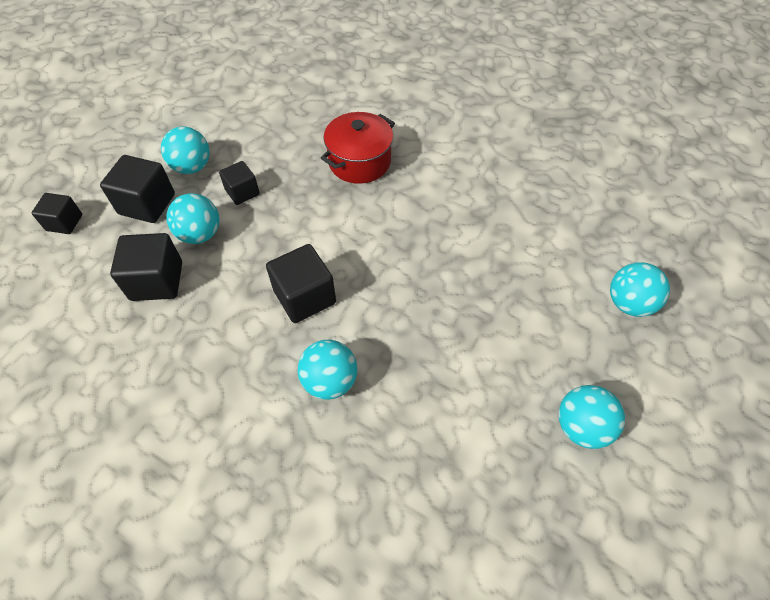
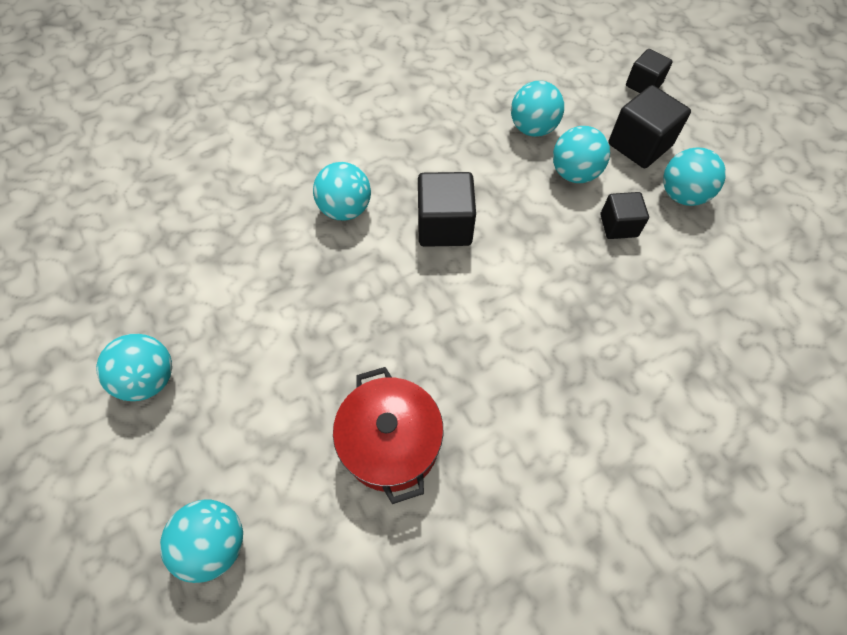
camera: 120 degrees right, 5 degrees up
(157, 281) = (532, 128): black cube -> turquoise ball
(359, 162) = (615, 363): red pot -> red pot (391, 443)

